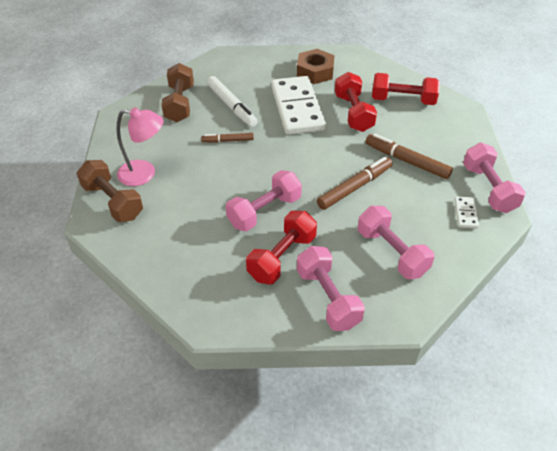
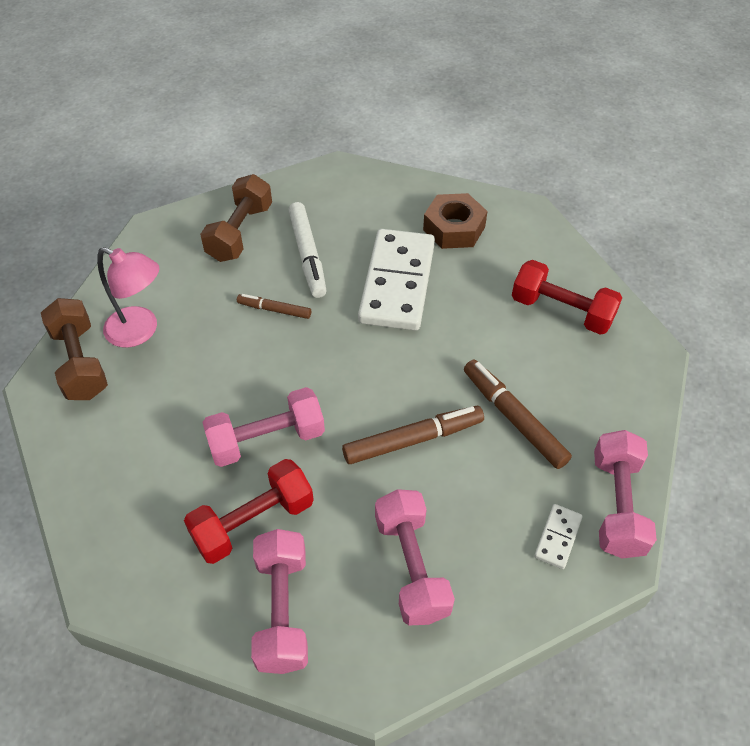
camera: 20 degrees right, 5 degrees up
(353, 113) = (475, 313): red dumbbell -> none

